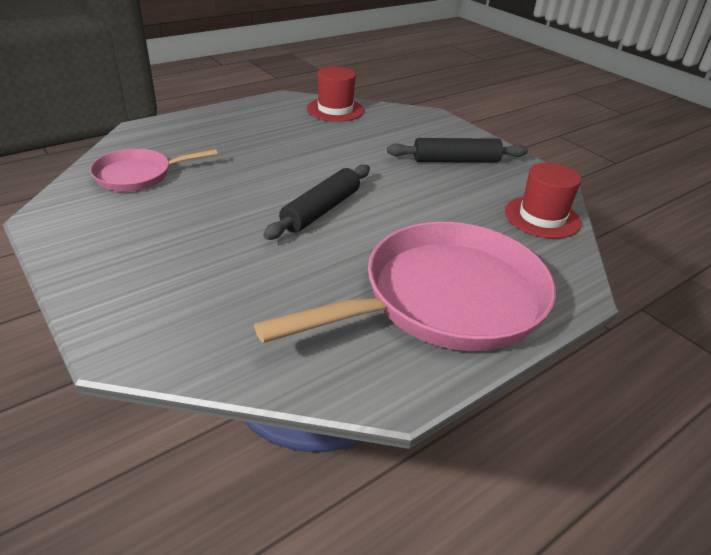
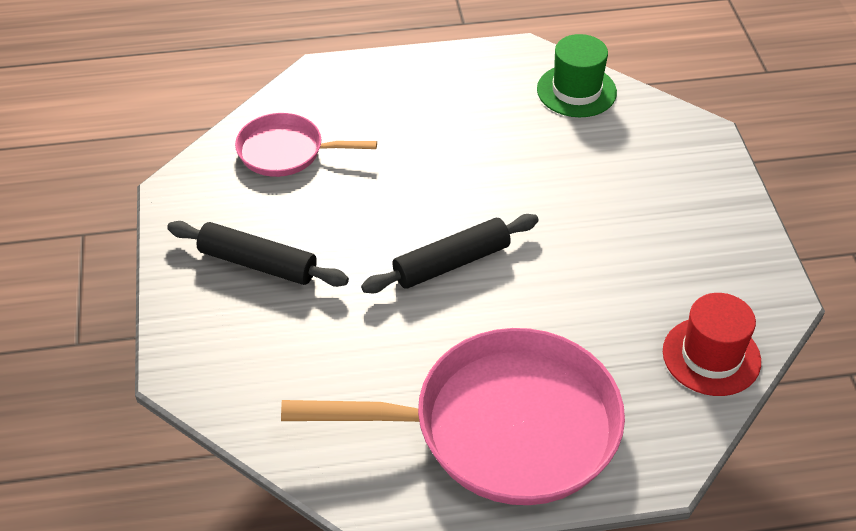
camera: 30 degrees right, 10 degrees up
(335, 109) = (576, 91): red hat -> green hat
(455, 160) = (673, 229): black rolling pin -> black rolling pin (258, 263)

